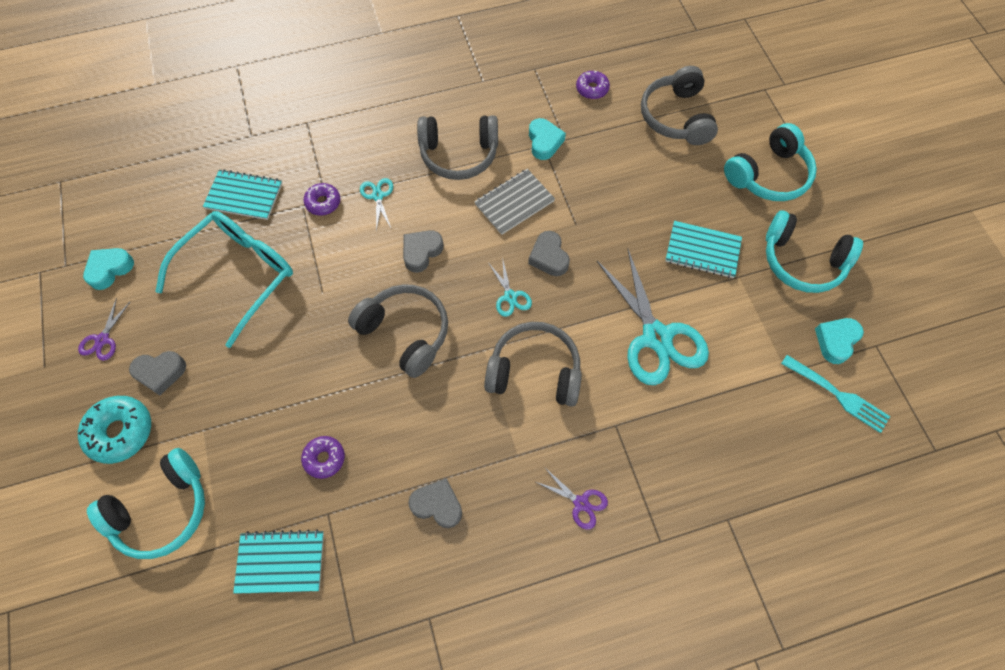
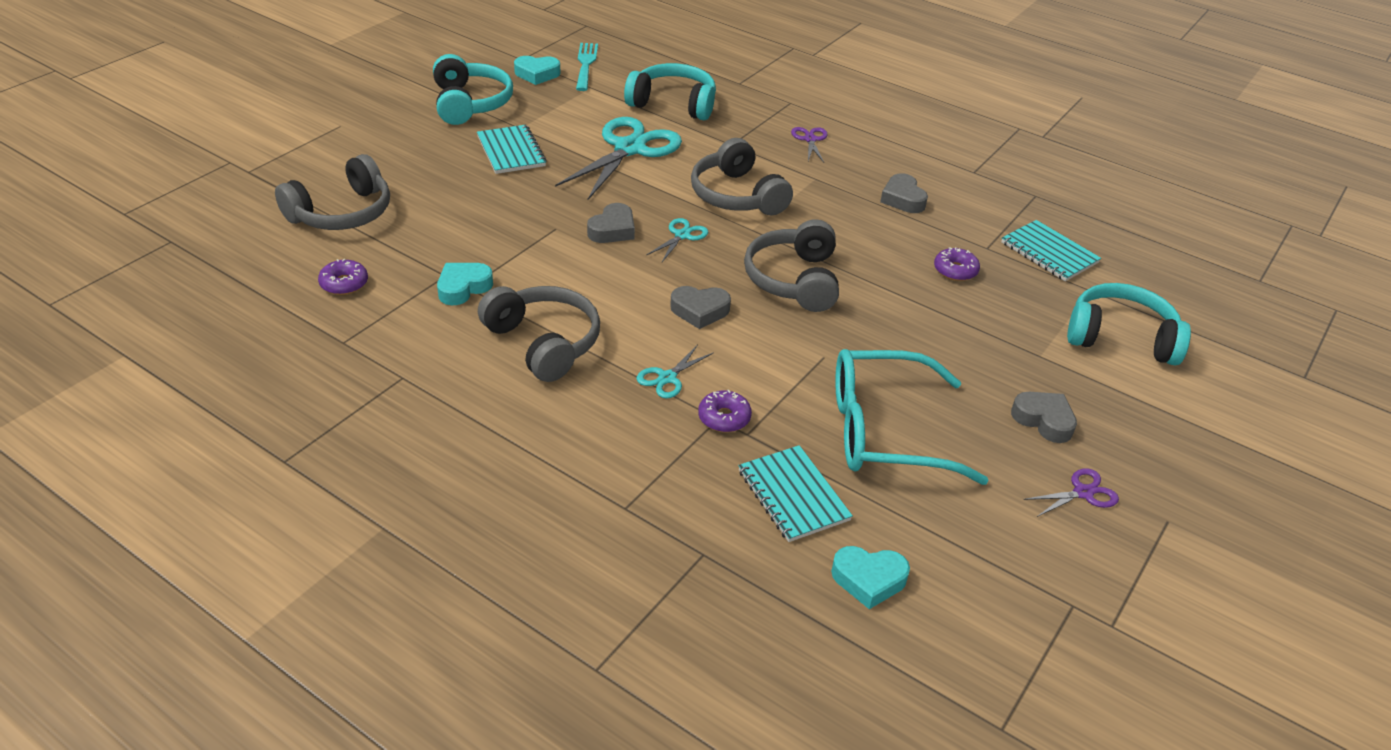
camera: 130 degrees left, 25 degrees down
(110, 269) = (1020, 553): turquoise heart -> turquoise heart (868, 580)
(121, 432) = (1120, 409): turquoise donut -> none
(514, 203) = (570, 276): grey notebook -> none
(768, 175) = (379, 141): turquoise headphones -> turquoise headphones (673, 104)

